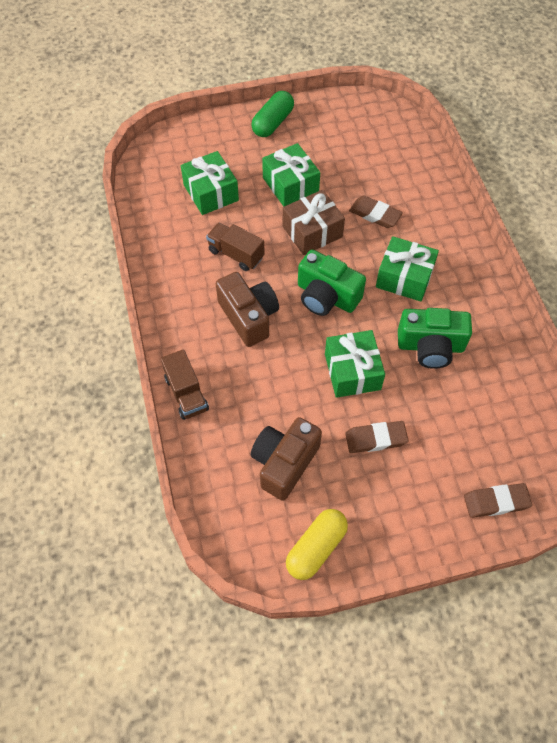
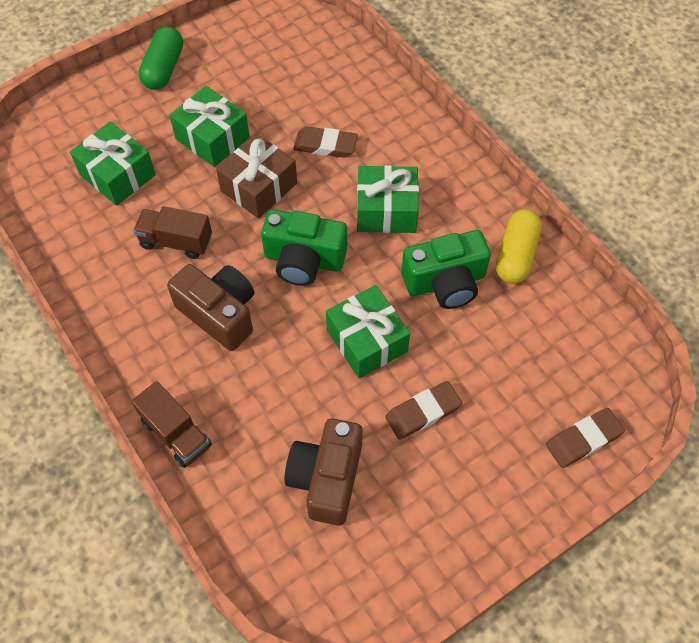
camera: 20 degrees left, 0 degrees up
(316, 548) = (401, 568): yellow capsule -> yellow capsule (516, 255)

